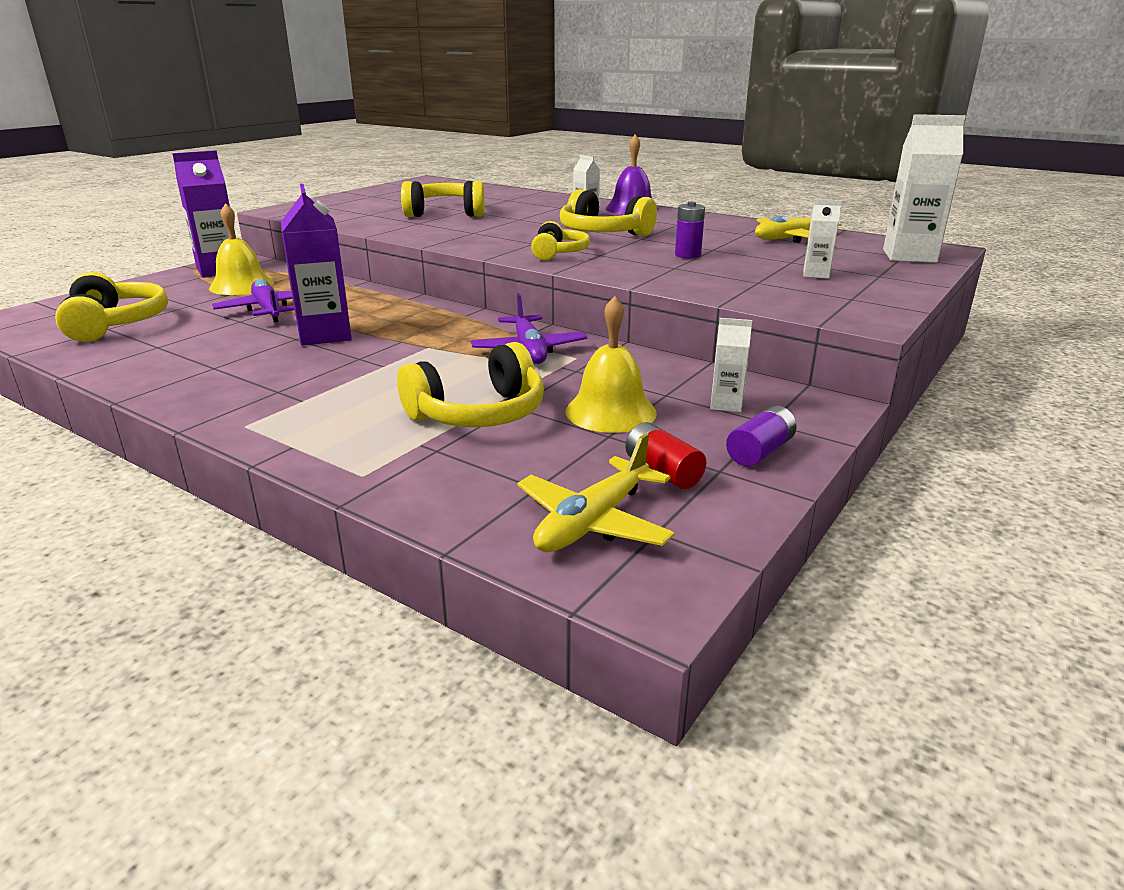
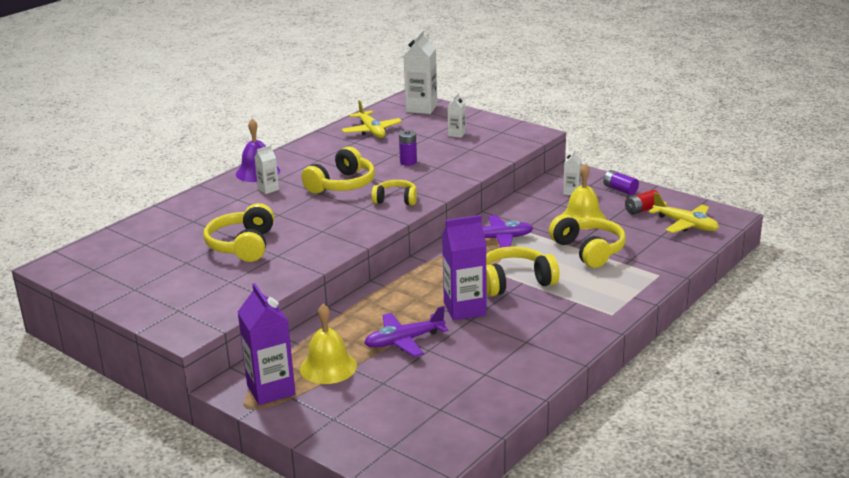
camera: 85 degrees left, 0 degrees up
(115, 324) = (431, 407): yellow headphones -> yellow headphones (515, 282)

